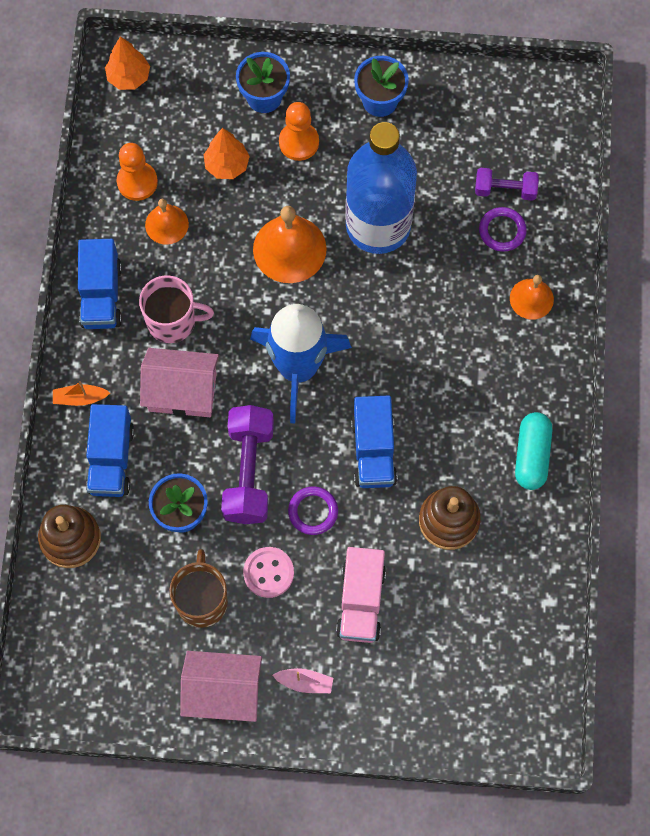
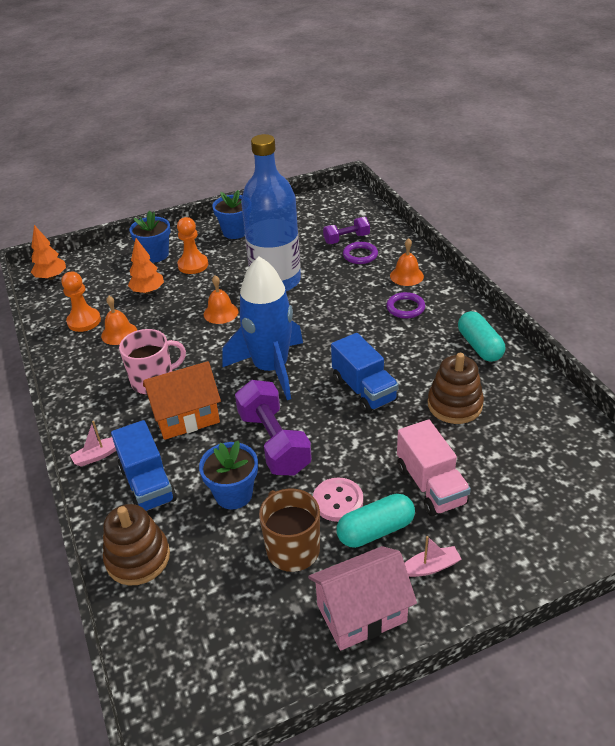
camera: 25 degrees left, 30 degrees down
(80, 398) = (98, 455): orange boat -> pink boat
(101, 295) = (86, 388): blue truck -> none
(182, 392) = (186, 417): pink house -> orange house
(282, 621) = (375, 530): none -> turquoise capsule
(289, 249) = (220, 313): orange bell -> orange bell, size x0.59
(313, 511) = (345, 444): purple ring -> purple ring (405, 308)

